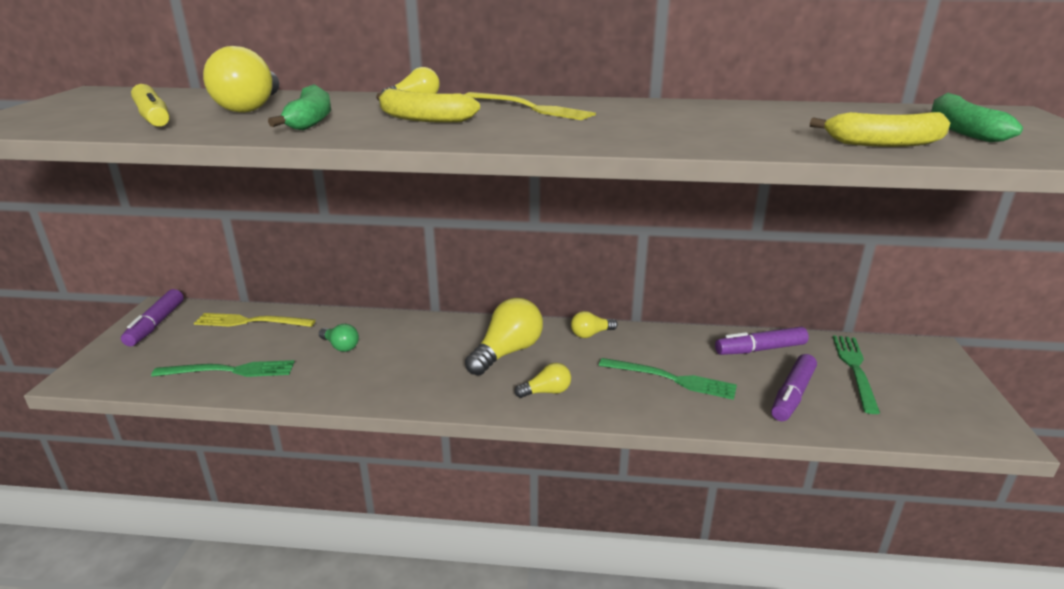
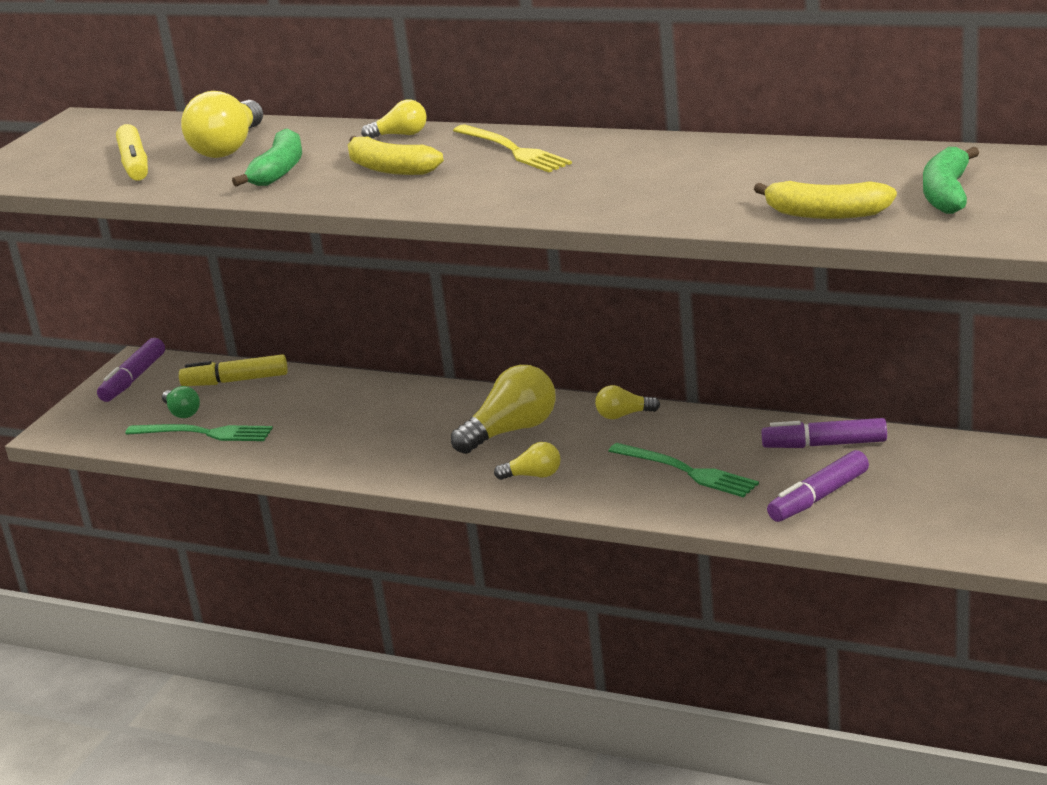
camera: 20 degrees right, 0 degrees up
(251, 322) = (235, 381): yellow fork -> yellow marker
(340, 346) = (326, 414): green light bulb -> green light bulb (182, 412)
(855, 369) = (926, 475): green fork -> none

